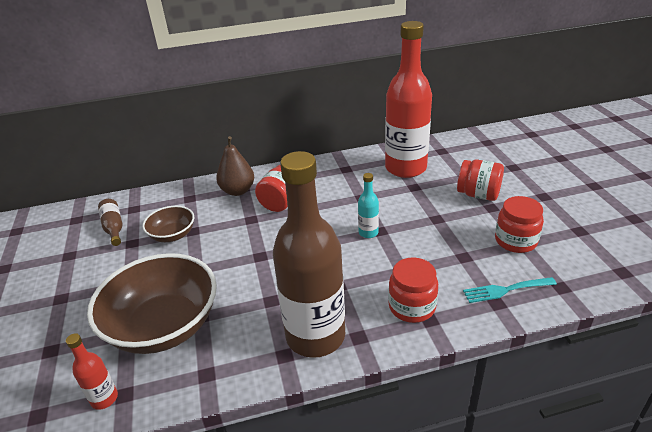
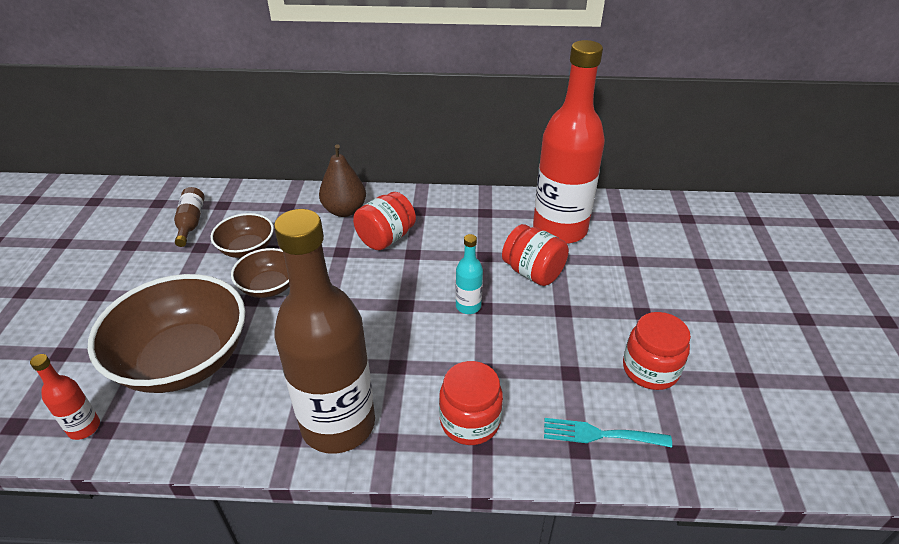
camera: 15 degrees right, 5 degrees up
(206, 257) = (269, 286): none -> brown bowl
(478, 194) = (635, 290): red jar -> red jar (533, 272)

